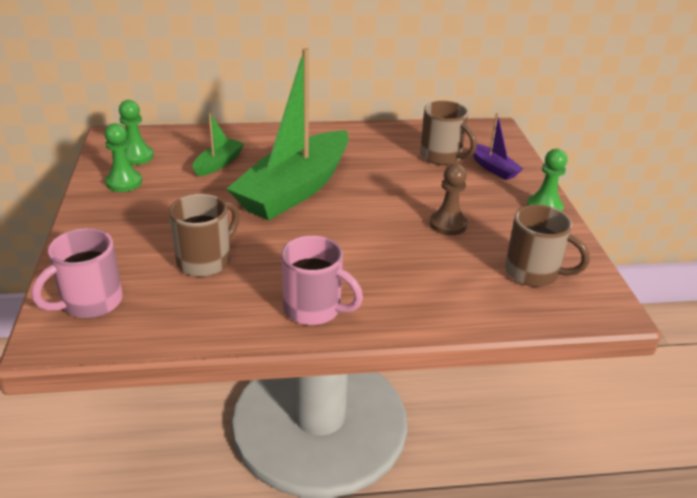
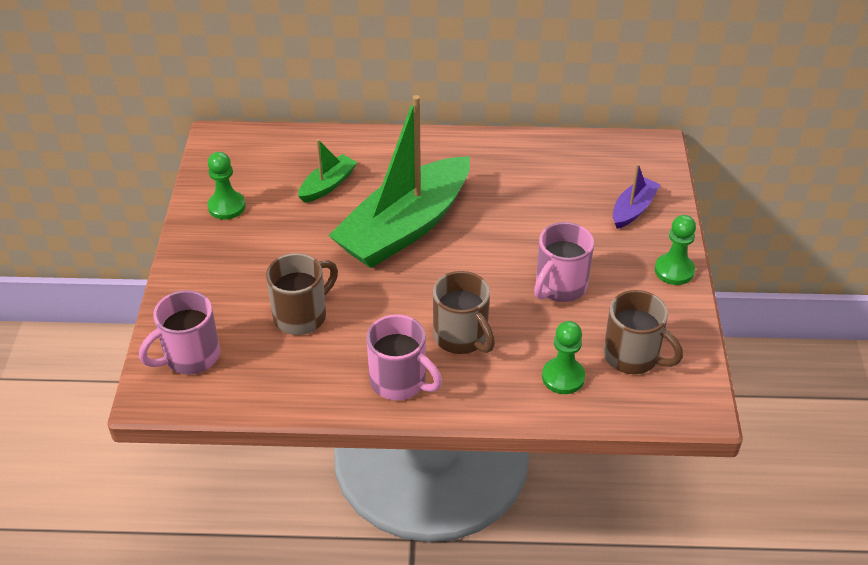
camera: 10 degrees right, 10 degrees up
(136, 156) = (241, 170): green pawn -> green pawn (563, 377)
(442, 157) = (578, 189): brown mug -> brown mug (461, 337)
(448, 224) = (559, 286): brown pawn -> pink mug
(493, 168) = (633, 209): purple boat -> purple boat turned 120 degrees counterclockwise

